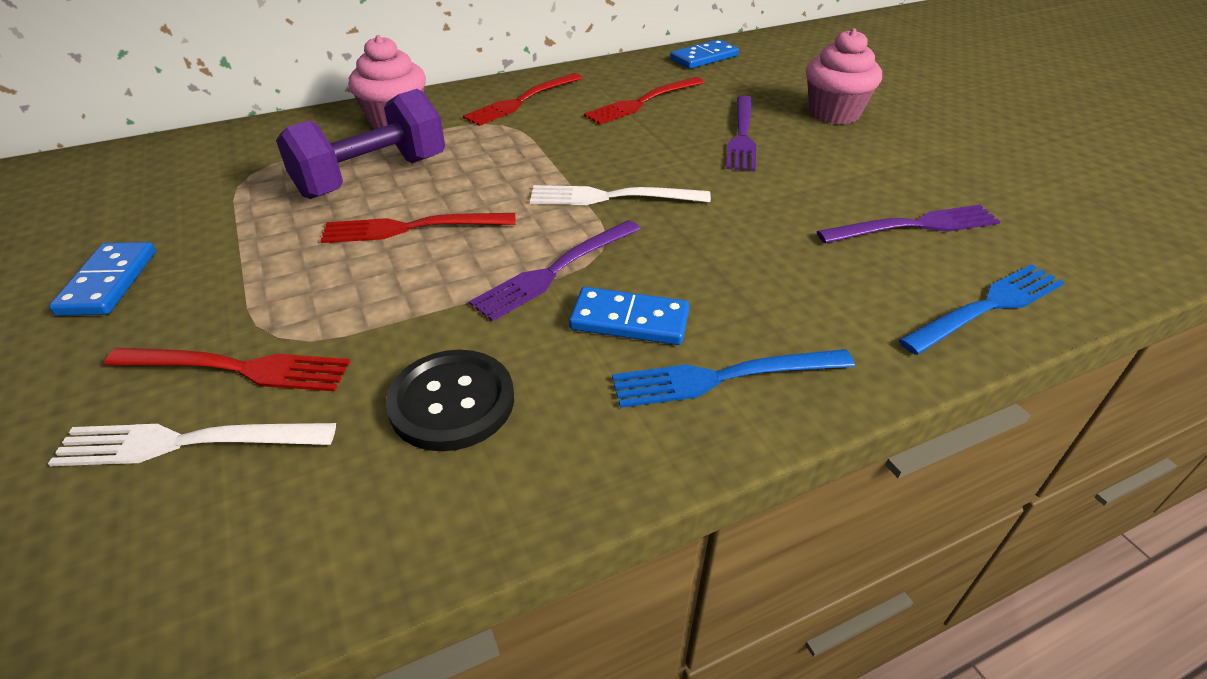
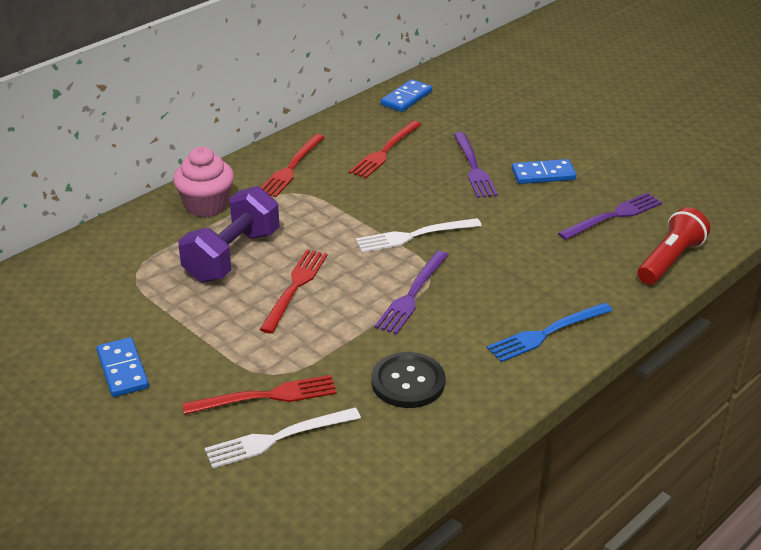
camera: 20 degrees left, 5 degrees down
(411, 228) = (295, 287): red fork -> red fork turned 135 degrees clockwise
(629, 320) = (476, 315): blue domino -> blue domino (543, 174)
(834, 113) = (528, 135): pink cupcake -> none
(987, 307) = (670, 260): blue fork -> red flashlight

